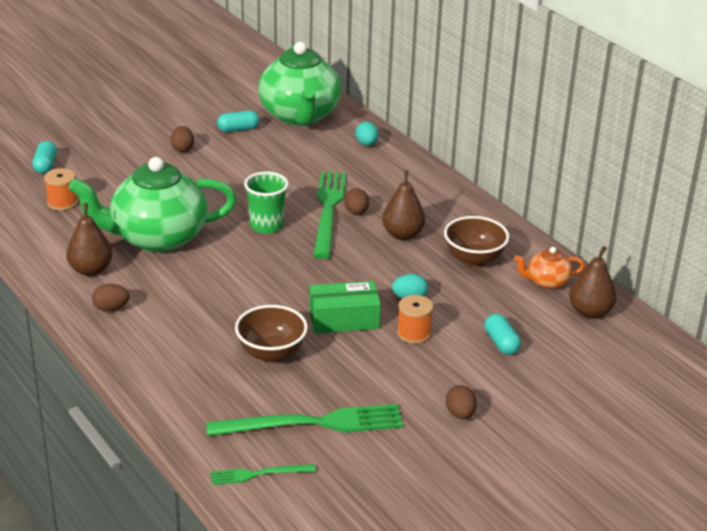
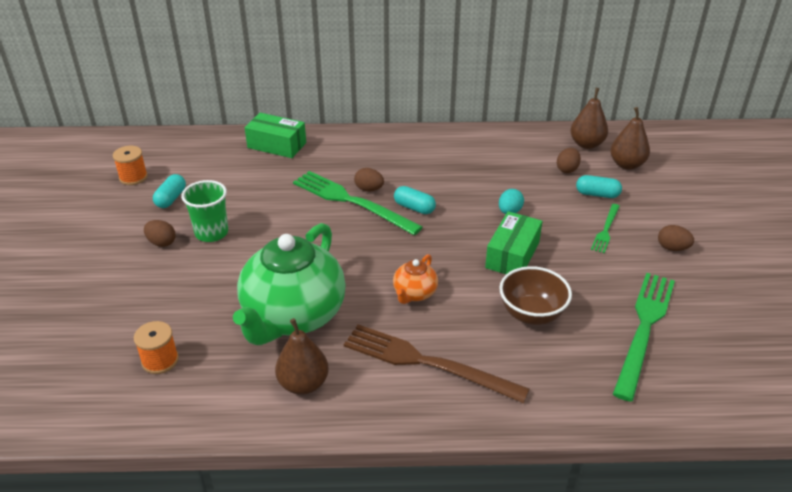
camera: 55 degrees left, 5 degrees up
(45, 165) = (74, 347): turquoise capsule -> turquoise capsule (414, 208)
(111, 308) = (383, 393): brown egg -> brown egg (567, 169)
(162, 318) = (427, 363): none -> brown fork
(258, 474) = (698, 389): green fork -> green fork (606, 230)
(266, 225) = (340, 242): green cup -> green cup (211, 233)
(300, 116) = (193, 159): green teapot -> none
(366, 144) = (277, 145): turquoise egg -> green box
(402, 234) = (421, 180): brown pear -> brown pear (626, 164)
(413, 333) = (557, 228): orange spool -> orange spool (133, 177)
(474, 259) = (484, 163): brown bowl -> none
(547, 282) = (538, 145): orange teapot -> orange teapot (414, 293)

